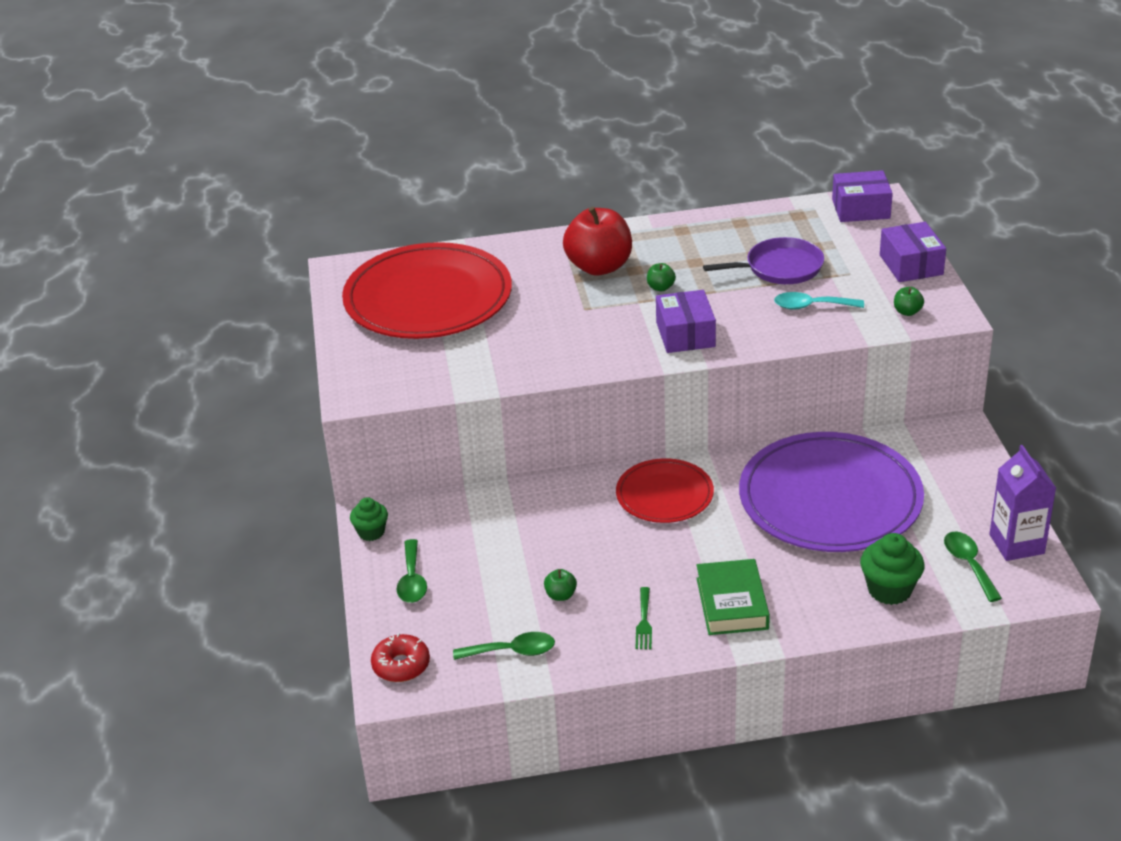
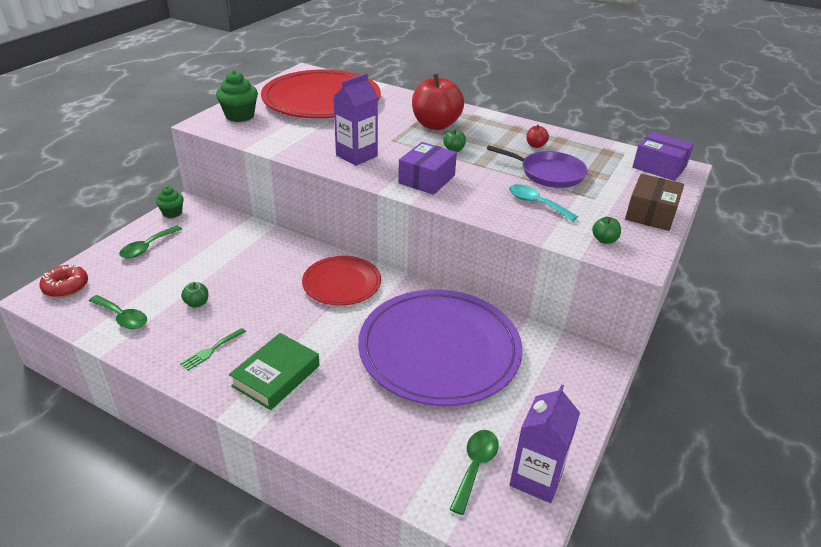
camera: 35 degrees right, 0 degrees up
(580, 345) = (356, 156): none -> purple carton
(727, 241) = (535, 145): none -> red apple
(889, 590) = (389, 442): green cupcake -> green cupcake (240, 116)
(911, 265) = (651, 213): purple box -> brown box

